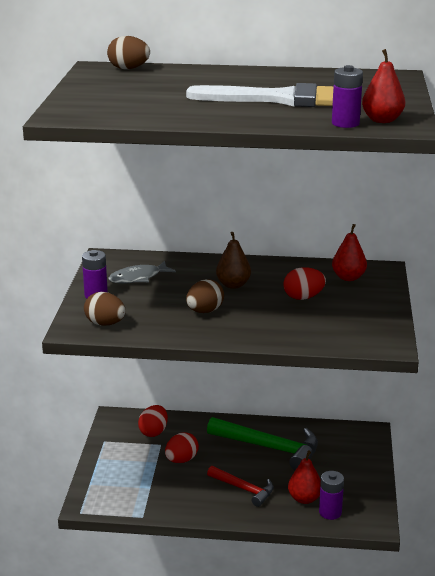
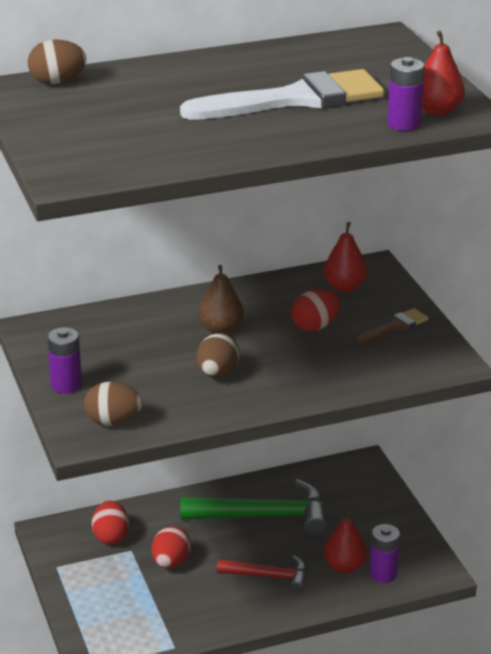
camera: 25 degrees left, 5 degrees up
(138, 278) = (98, 348): grey fish -> none
(364, 310) = (394, 327): none -> brown brush

